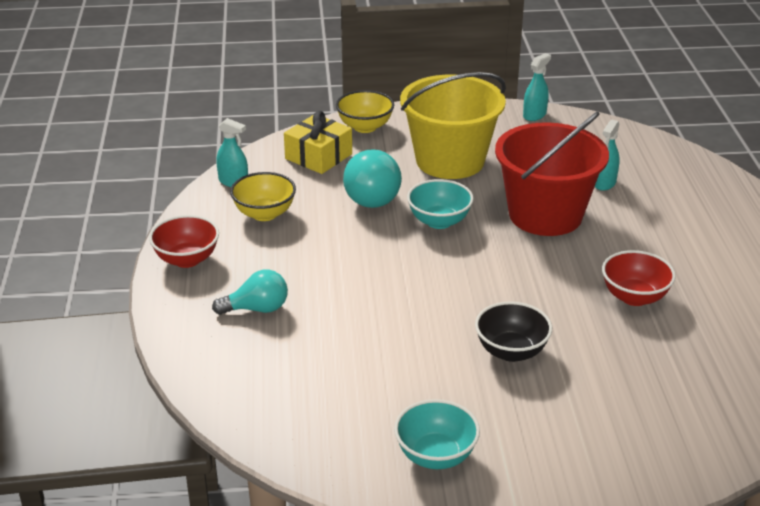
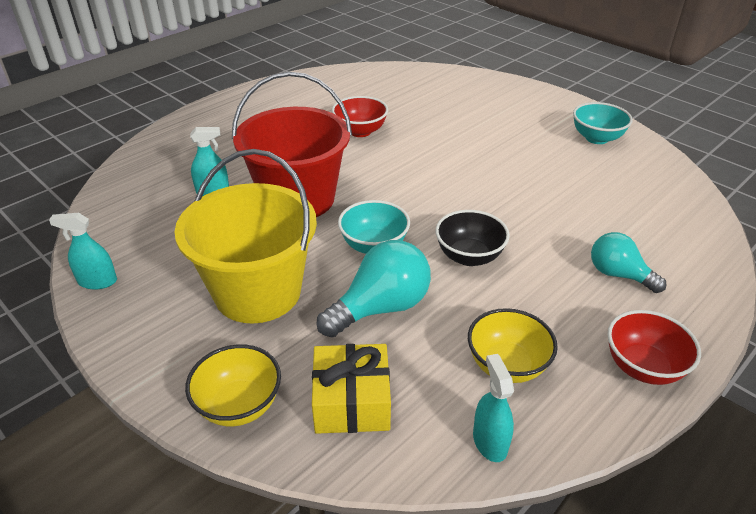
camera: 130 degrees left, 5 degrees up
(511, 351) = (479, 150): black bowl -> black bowl (469, 256)

